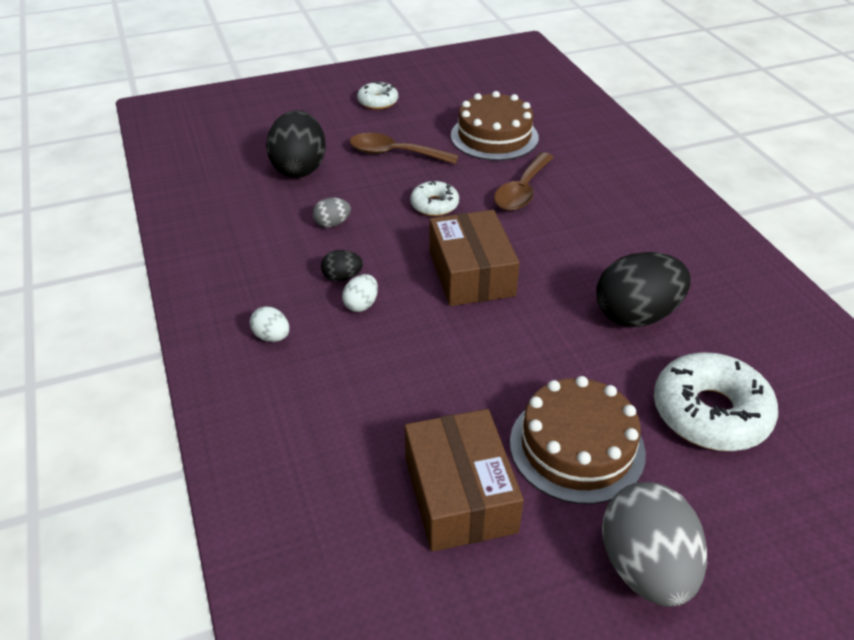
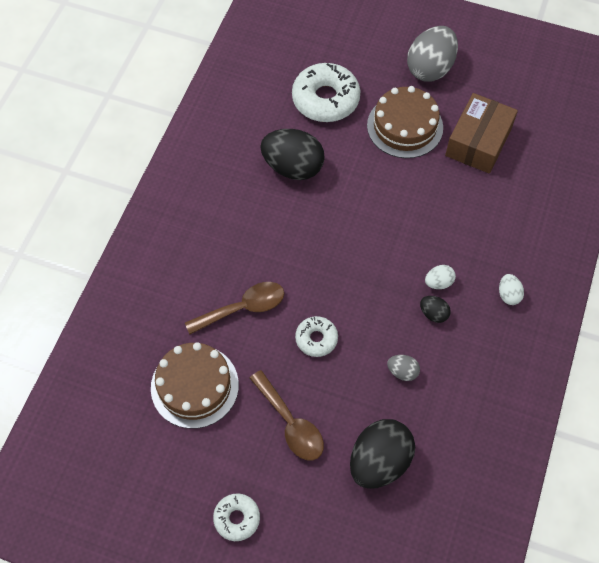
camera: 140 degrees left, 20 degrees up
(471, 273) = (352, 260): brown box -> none

